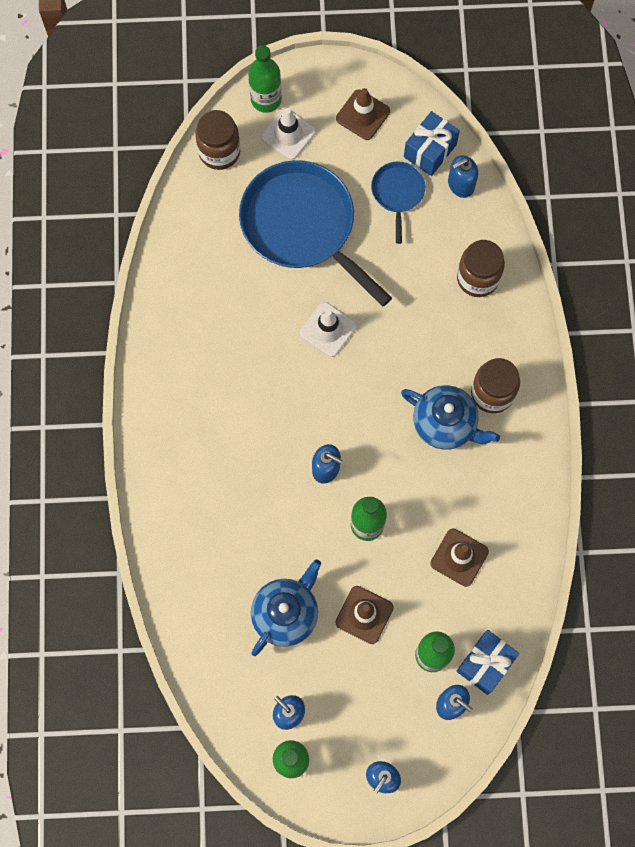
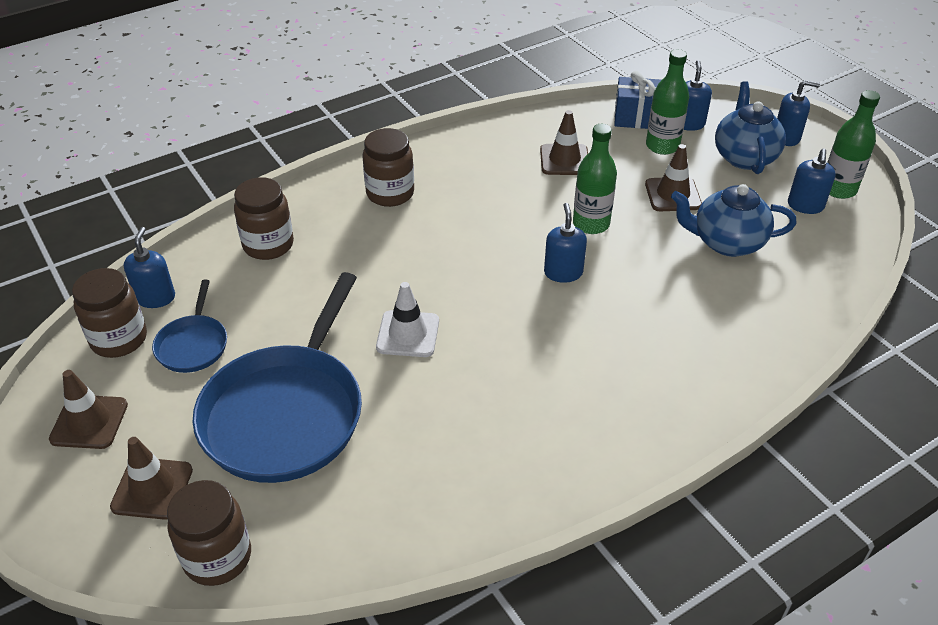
camera: 120 degrees left, 30 degrees down
(266, 99) = (102, 541): green bottle -> none
(288, 134) = (152, 488): white traffic cone -> brown traffic cone
(397, 193) = (193, 345): blue pan -> blue pan turned 60 degrees counterclockwise
(430, 151) = (119, 339): blue gift -> brown jar
(445, 424) = (446, 211): blue teapot -> blue teapot (744, 157)
(460, 185) = (155, 297): blue soap dispenser -> blue soap dispenser turned 120 degrees counterclockwise

